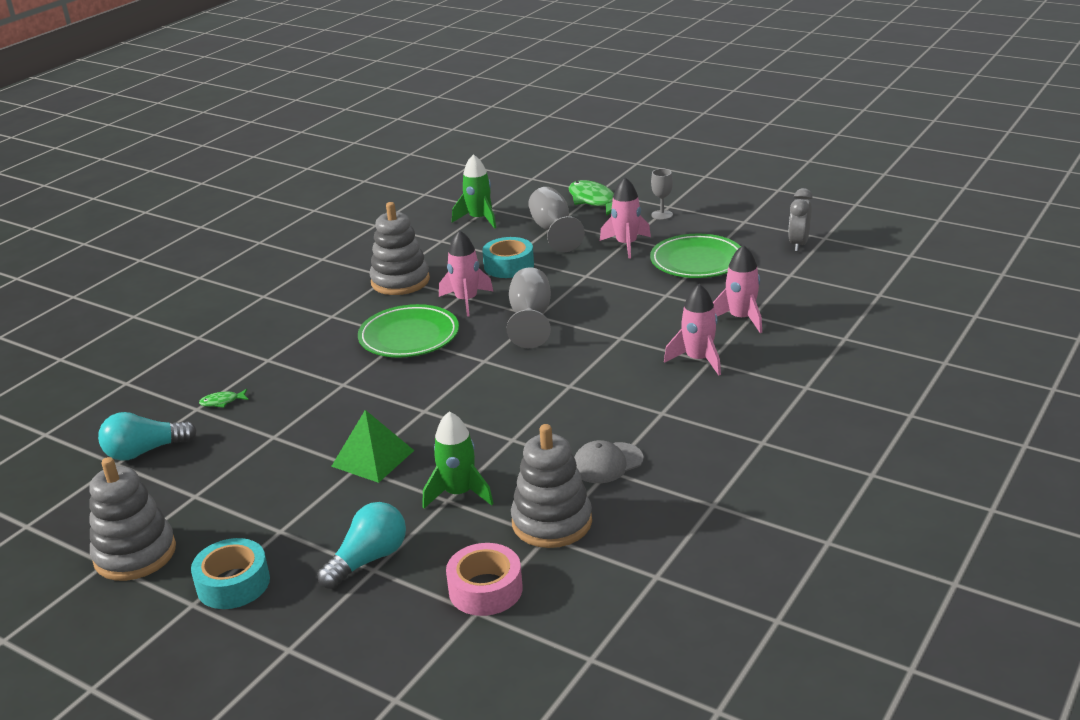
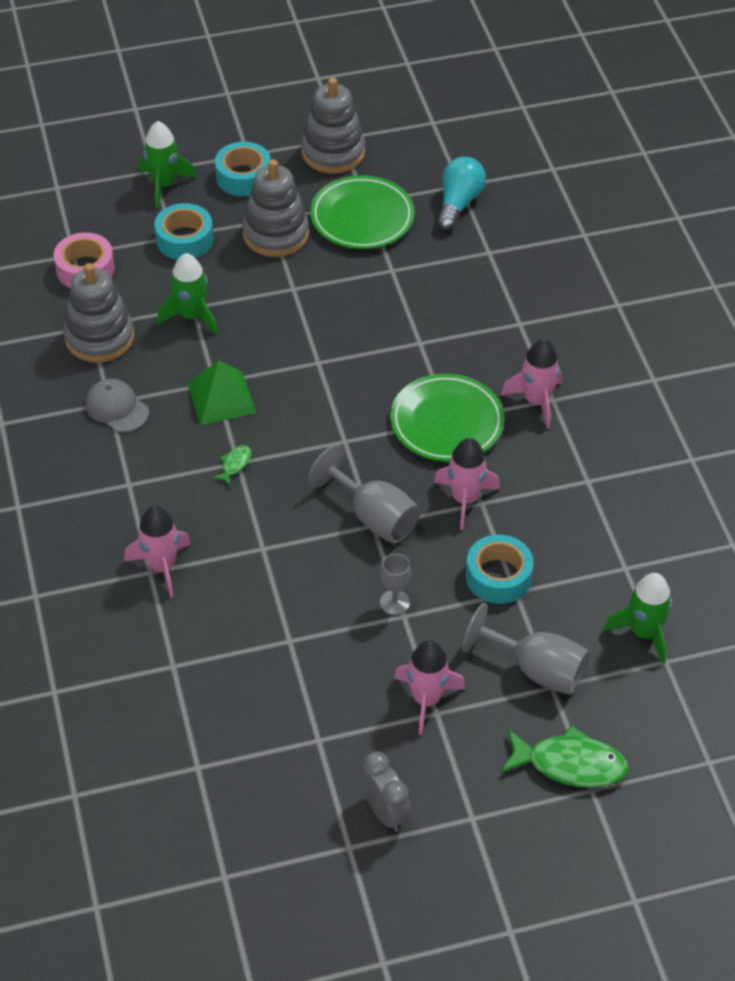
camera: 130 degrees right, 20 degrees up
(222, 402) = (481, 268): green fish -> green fish (235, 464)
(303, 626) = (164, 185): none -> green rocket
(368, 559) = (184, 239): turquoise light bulb -> turquoise tape
(372, 458) = (293, 301): green pyramid -> green pyramid (221, 398)
(400, 281) = (566, 481): grey stacking toy -> grey stacking toy (276, 234)
(607, 463) = (117, 408): grey cap -> grey cap turned 60 degrees counterclockwise
(662, 215) = (457, 791): grey goblet -> grey goblet (394, 602)
(697, 261) = (318, 721): green plate -> green plate (362, 217)
(741, 318) = (179, 653): pink rocket -> pink rocket (536, 401)
(798, 244) = (241, 839): grey clock -> grey clock (385, 812)

